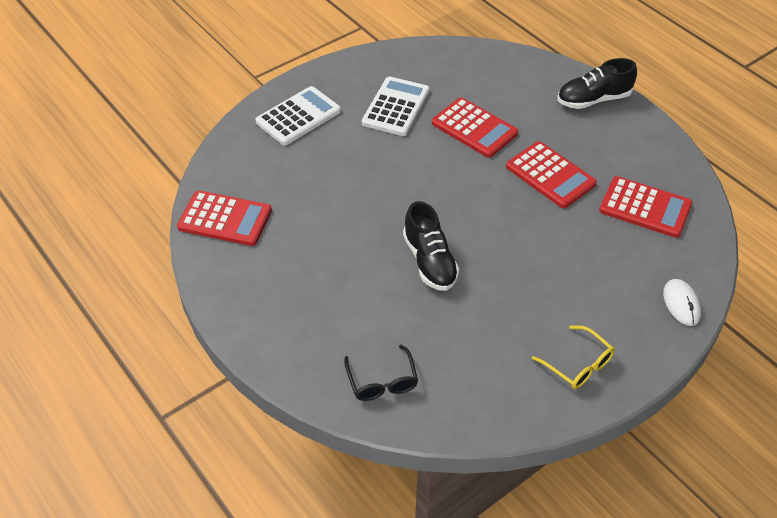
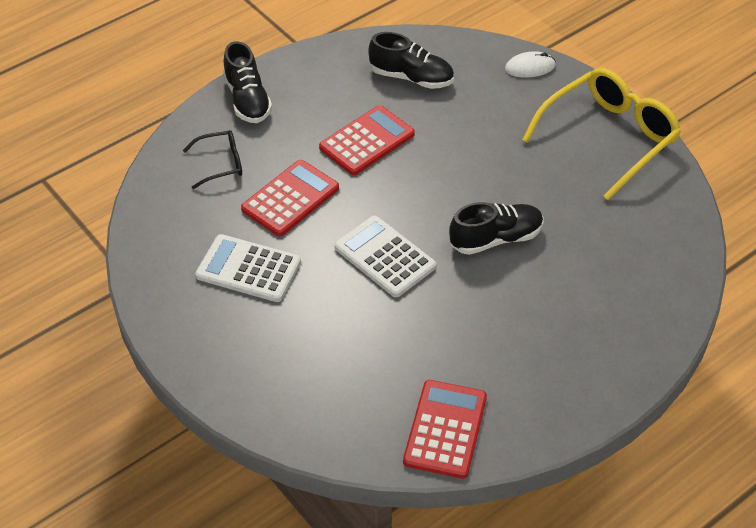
camera: 90 degrees left, 0 degrees up
(298, 116) = (260, 367): white calculator -> white calculator (385, 257)
(382, 381) = (653, 275): black glasses -> black glasses (221, 164)
(578, 365) = (609, 138): yellow glasses -> yellow glasses, size x2.07
(645, 208) = (411, 78): red calculator -> black shoe

